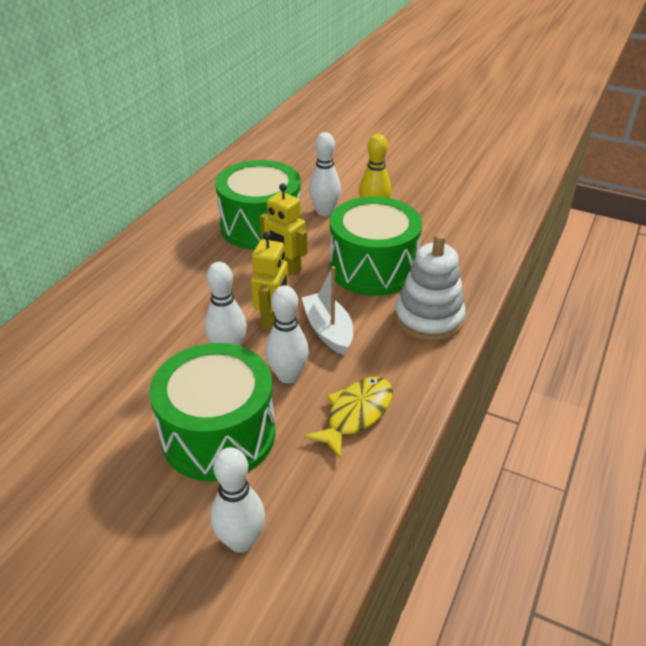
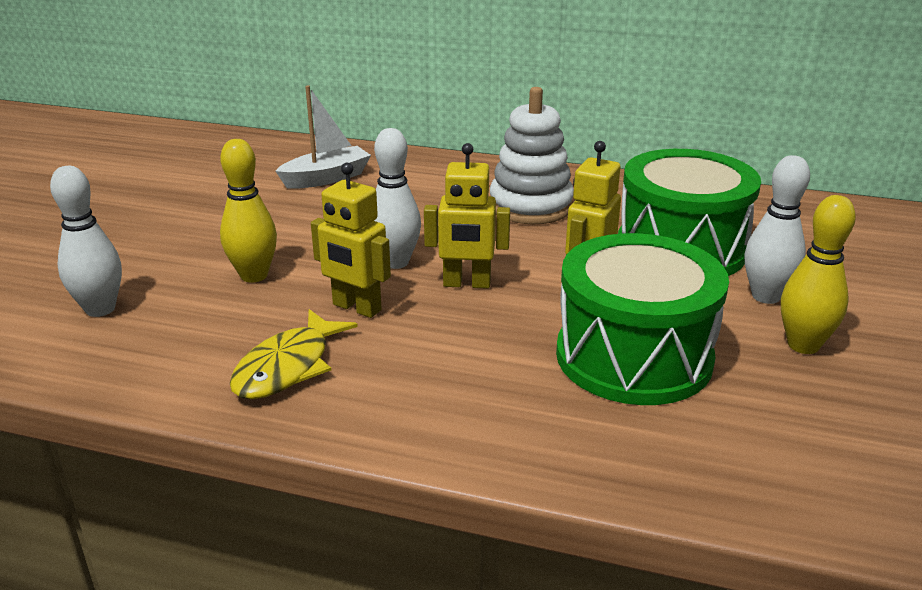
camera: 80 degrees right, 10 degrees down
(218, 434) = (254, 275): green drum -> yellow bowling pin
(288, 376) = (356, 308): white bowling pin -> yellow robot
(328, 331) = (456, 329): white boat -> white boat (326, 178)
(356, 414) = (288, 367): yellow fish -> yellow fish turned 90 degrees clockwise
(429, 318) = (519, 425): white stacking toy -> white stacking toy (531, 206)

